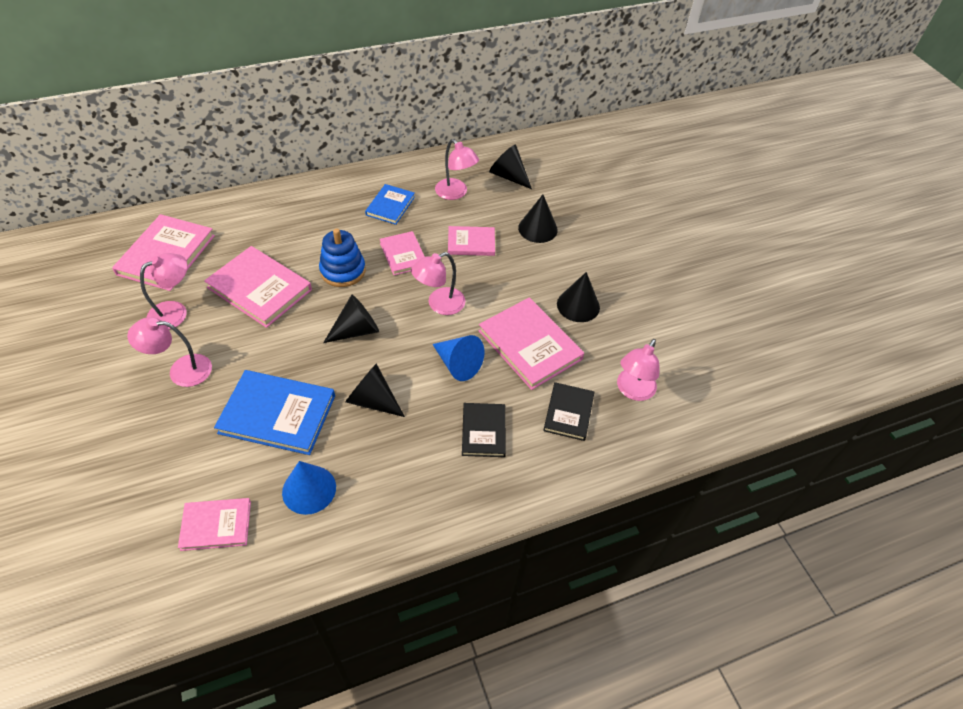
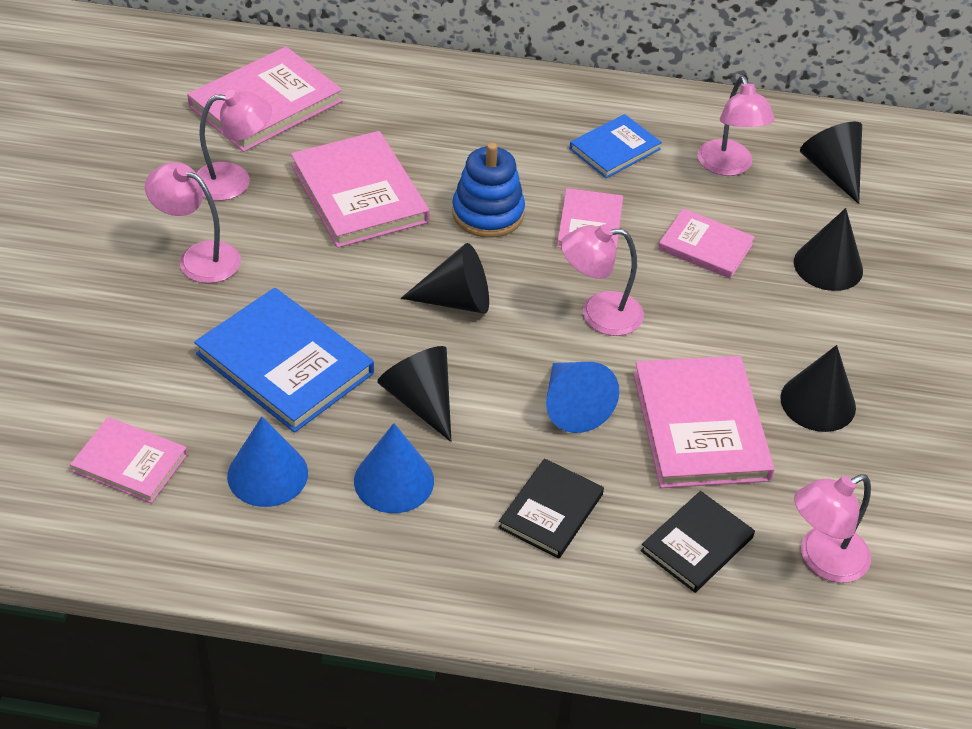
camera: 30 degrees right, 5 degrees down
(386, 456) = (394, 480): none -> blue cone

